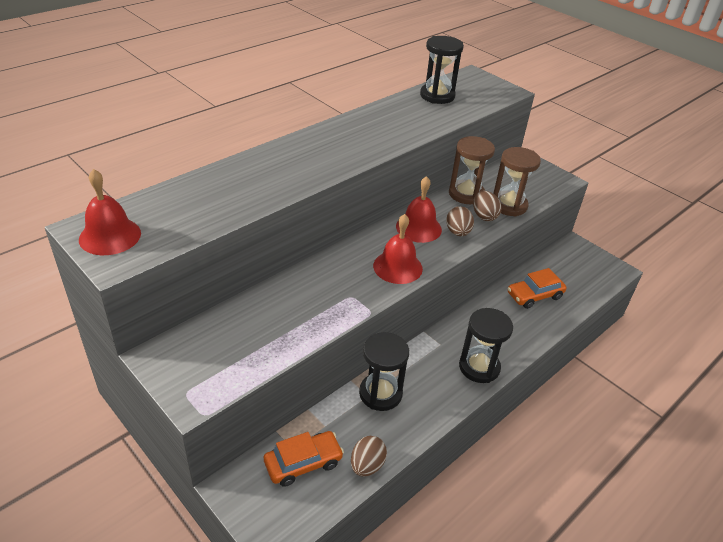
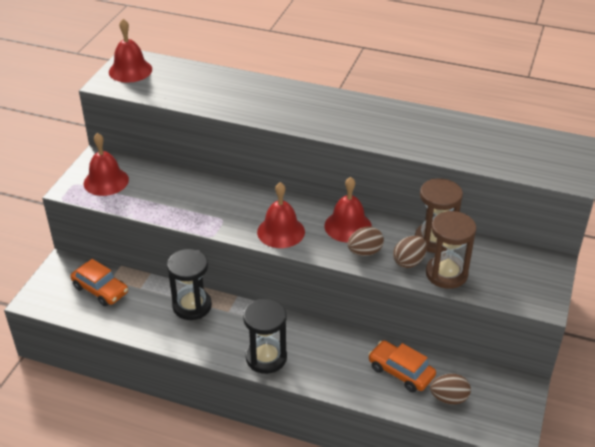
camera: 65 degrees right, 0 degrees up
(208, 362) = (106, 181): none -> red bell
(367, 465) = (117, 323): brown egg -> brown egg (449, 398)
(437, 96) = (496, 137): black hourglass -> none

